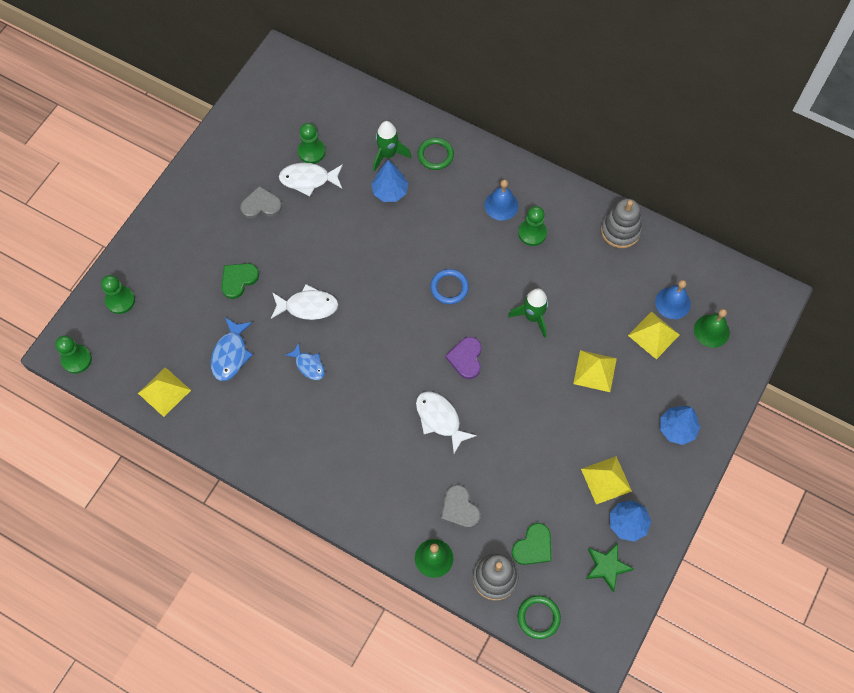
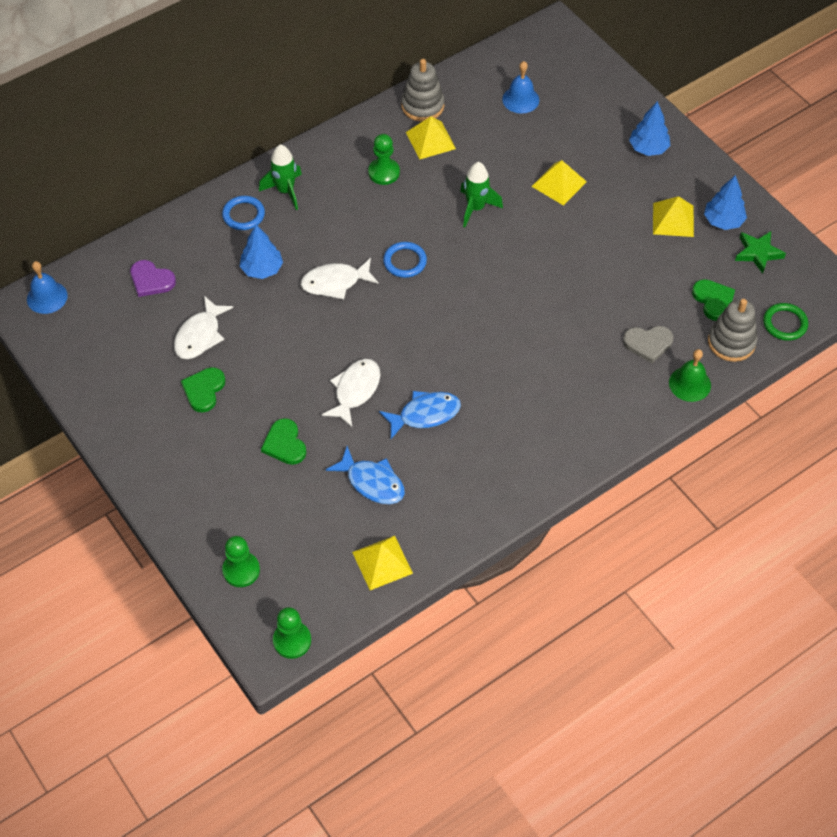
camera: 65 degrees left, 10 degrees down
(261, 205) = (204, 390): grey heart -> green heart
(308, 365) = (425, 414): blue fish -> blue fish, size x1.51
(311, 152) = (167, 320): green pawn -> none
(388, 155) = (216, 254): green rocket -> green rocket (285, 191)
(435, 155) = (243, 215): green ring -> blue ring
(440, 419) = (546, 324): white fish -> white fish (335, 283)
(466, 358) = (491, 278): purple heart -> purple heart (151, 280)
(501, 205) = (337, 184): blue bell -> blue bell (47, 297)
(653, 335) = (546, 126): yellow pyramid -> yellow pyramid (430, 140)
(711, 331) = (564, 84): green bell -> none

